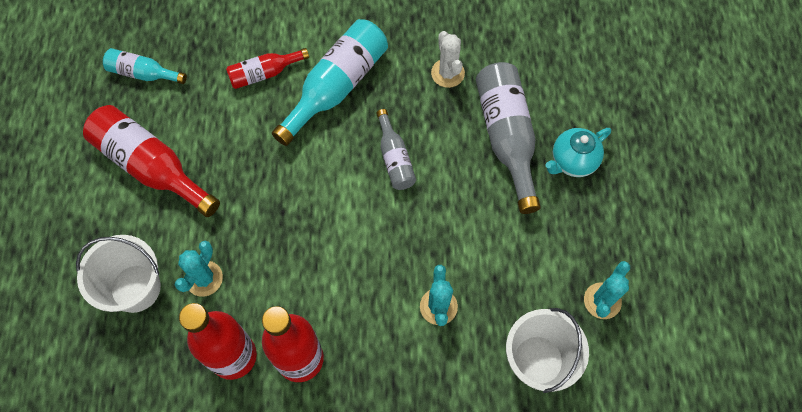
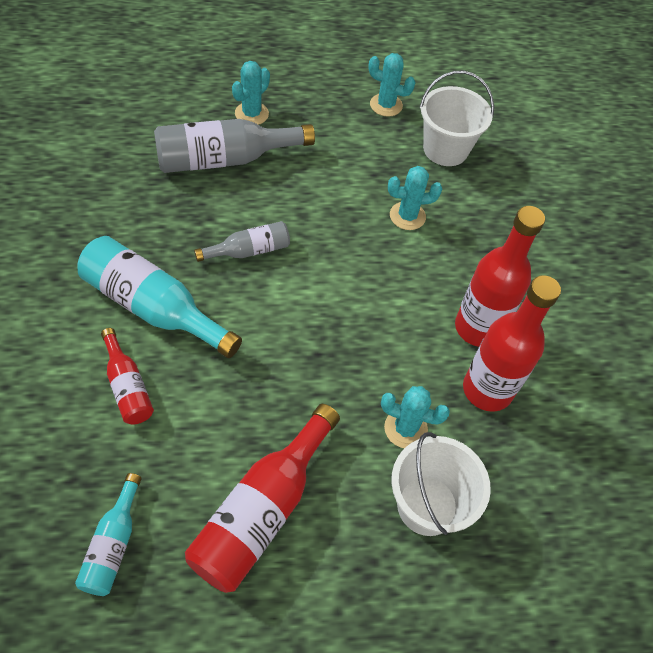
camera: 100 degrees left, 10 degrees down
(447, 73) = (144, 204): white cactus -> none
(572, 161) = (251, 114): turquoise teapot -> turquoise cactus

